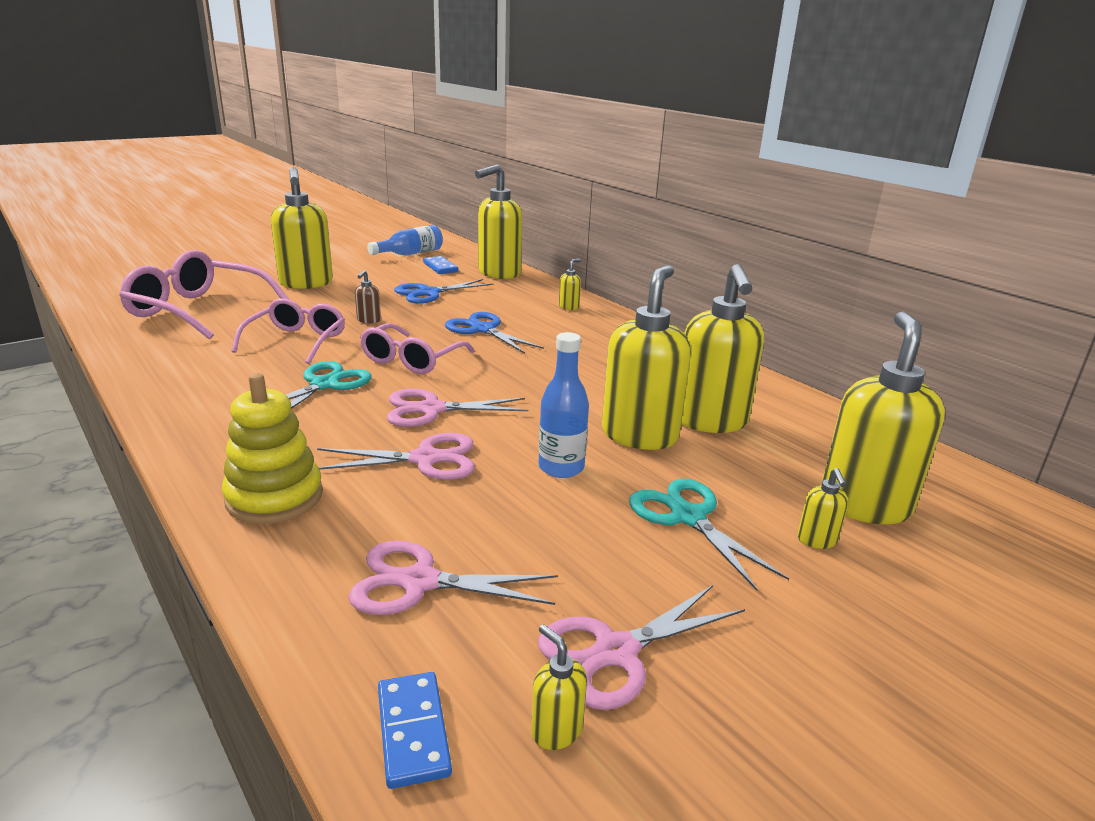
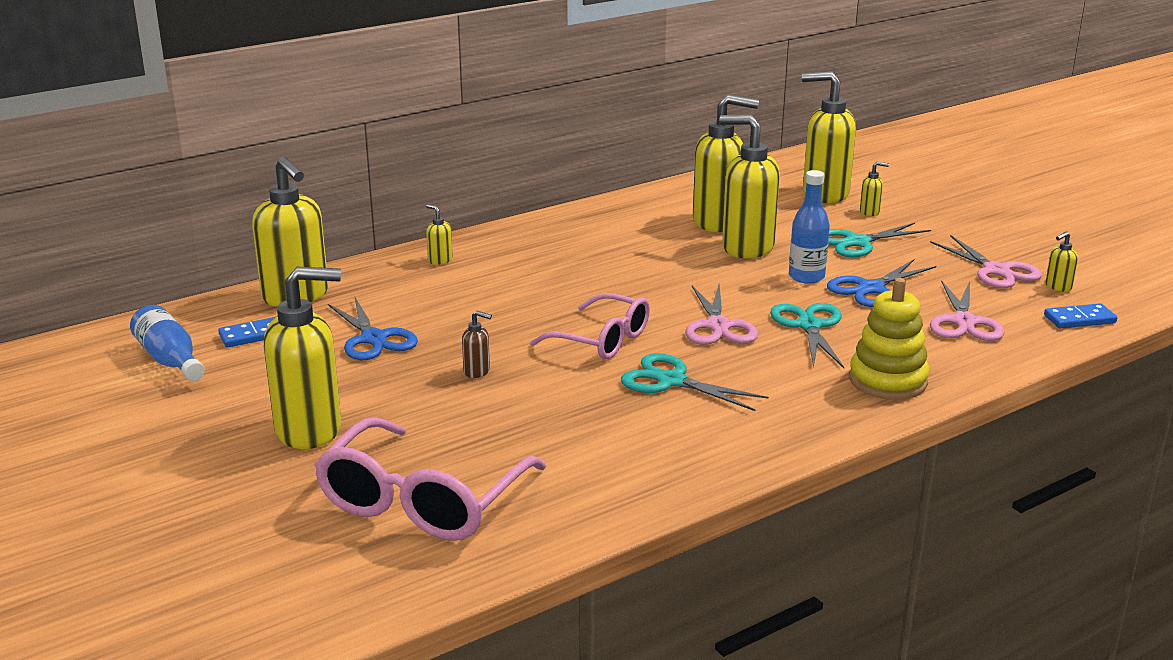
camera: 85 degrees left, 0 degrees up
(297, 341) = (547, 410): pink glasses -> none
(426, 459) = (809, 325): pink scissors -> turquoise scissors
(482, 329) = (511, 305): blue scissors -> blue scissors (871, 289)

